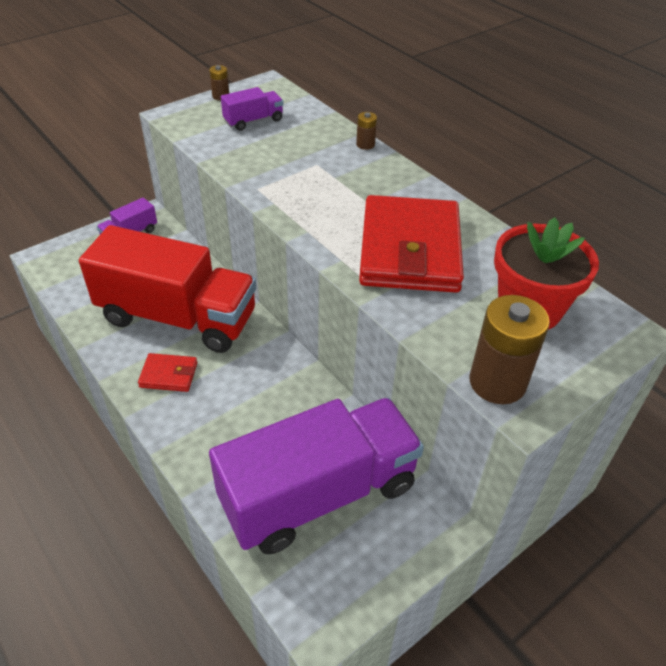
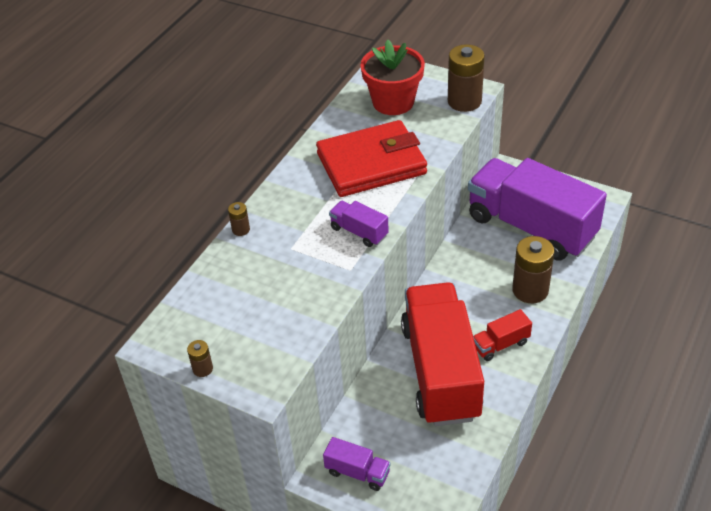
camera: 110 degrees left, 0 degrees up
(169, 375) = (500, 344): red wallet -> red truck
(218, 437) = (530, 290): none -> brown battery
(253, 121) = (240, 320): purple truck -> purple truck (359, 232)

